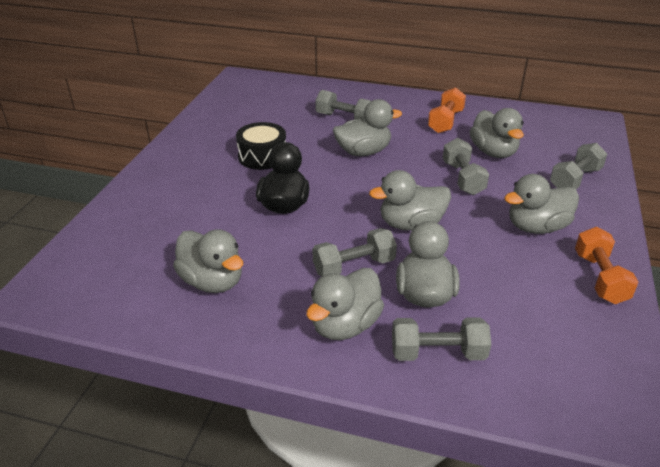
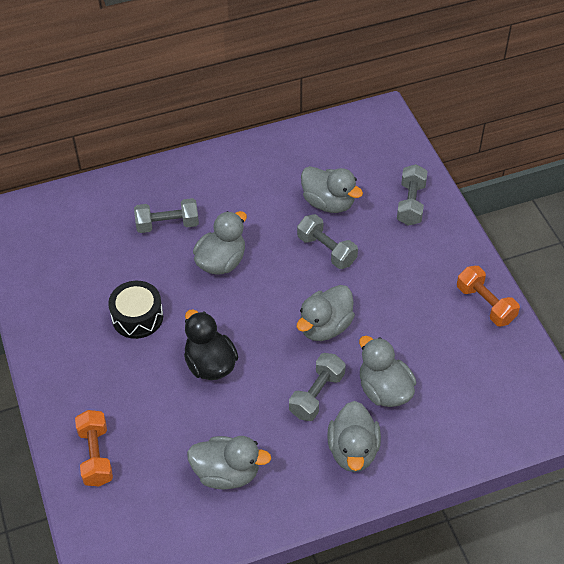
camera: 35 degrees left, 15 degrees up
(437, 353) = (427, 435): grey dumbbell -> none
(445, 122) = (261, 181): orange dumbbell -> orange dumbbell (96, 455)
(536, 227) = (415, 276): grey duck -> none

